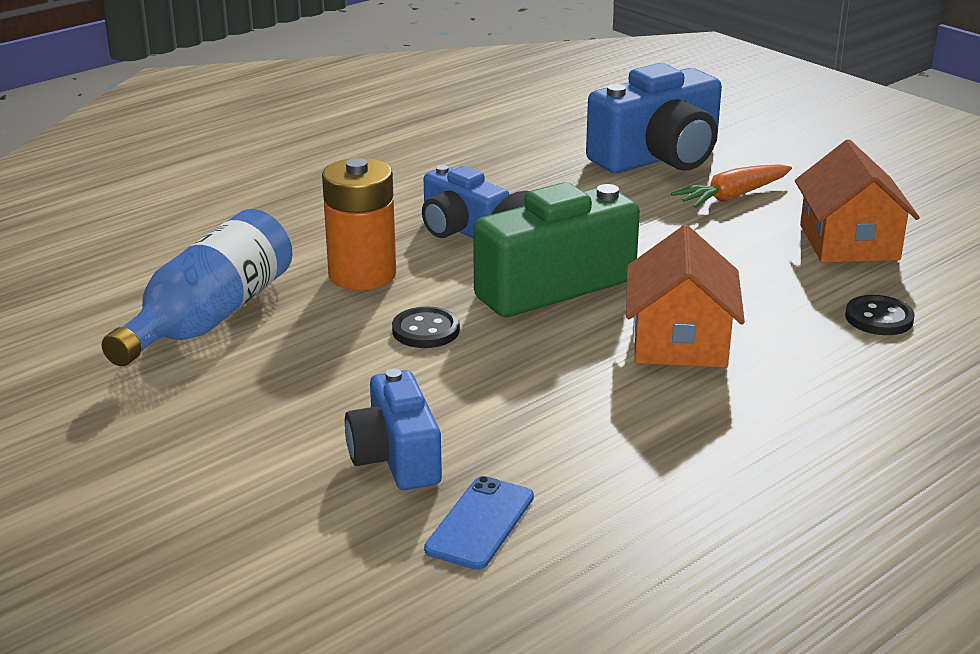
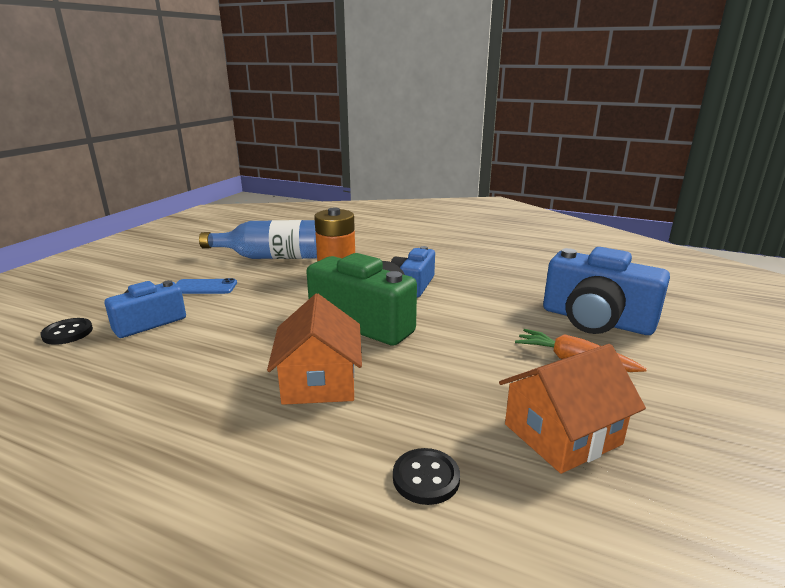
camera: 65 degrees right, 5 degrees down
(426, 330) = (286, 301): black button -> black button (67, 333)
(480, 523) = (79, 358): blue phone -> blue phone (204, 287)
(680, 341) = (319, 381): orange house -> orange house turned 75 degrees counterclockwise

